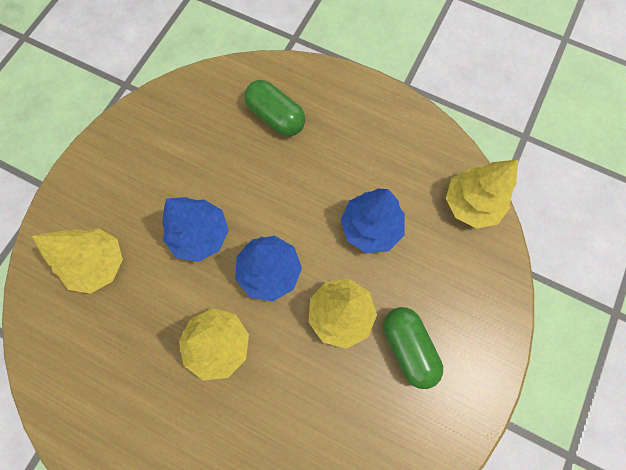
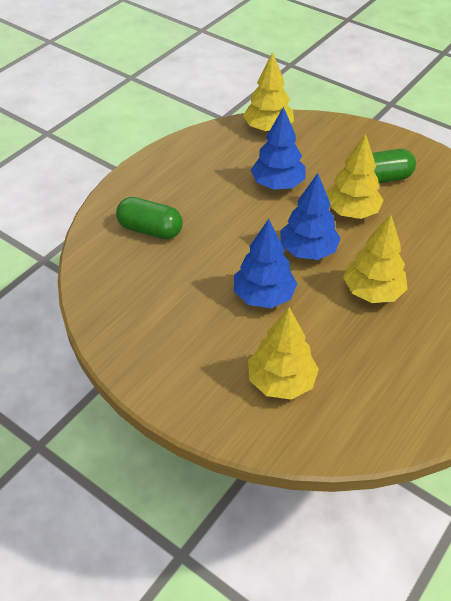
camera: 80 degrees left, 25 degrees down
(276, 117) = (150, 230): green capsule -> green capsule turned 60 degrees clockwise

